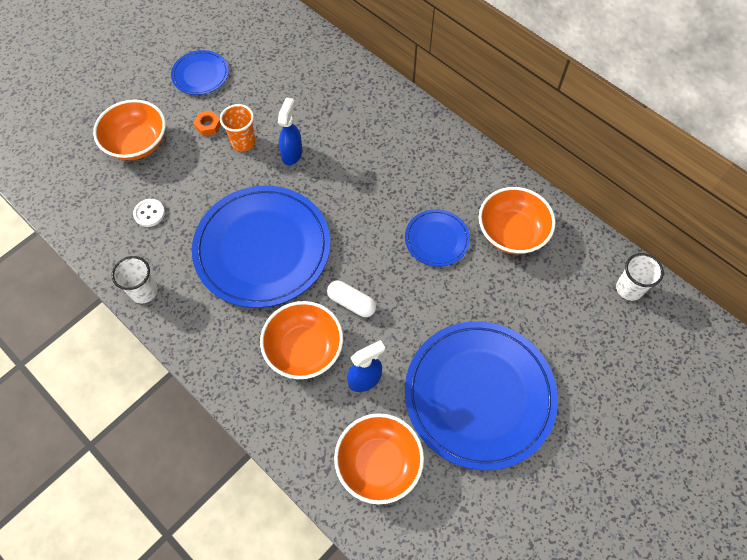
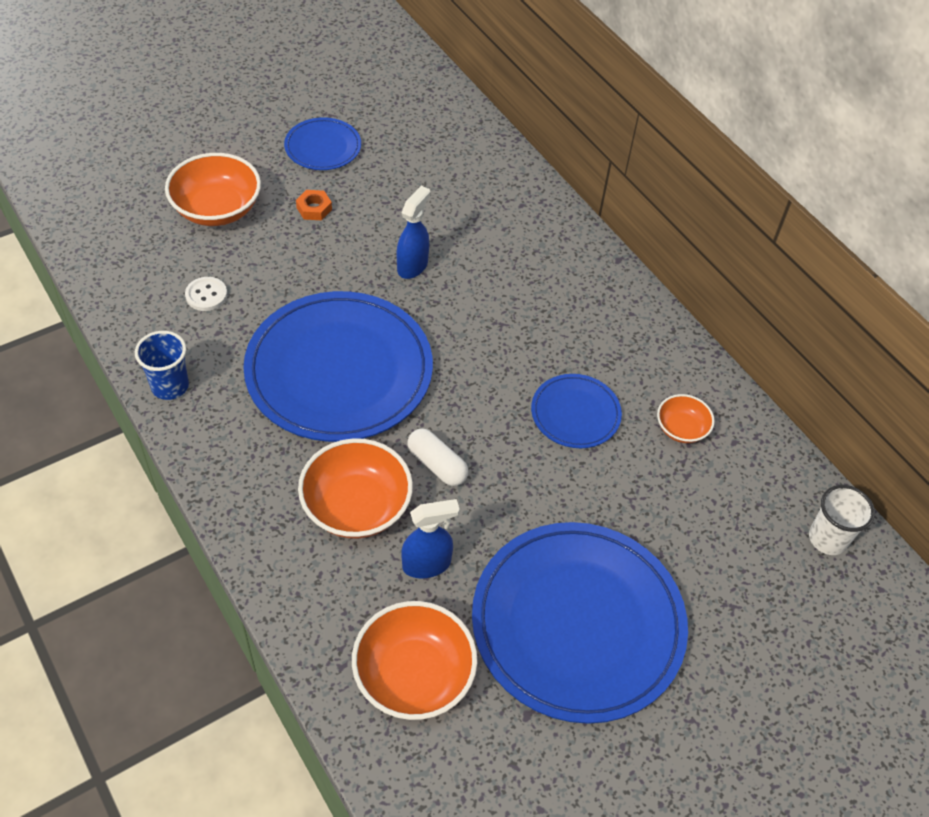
camera: 10 degrees right, 10 degrees down
(144, 291) = (170, 386): white cup -> blue cup
(243, 142) = (353, 238): orange cup -> none
(512, 232) = (681, 428): orange bowl -> orange bowl, size x0.54

